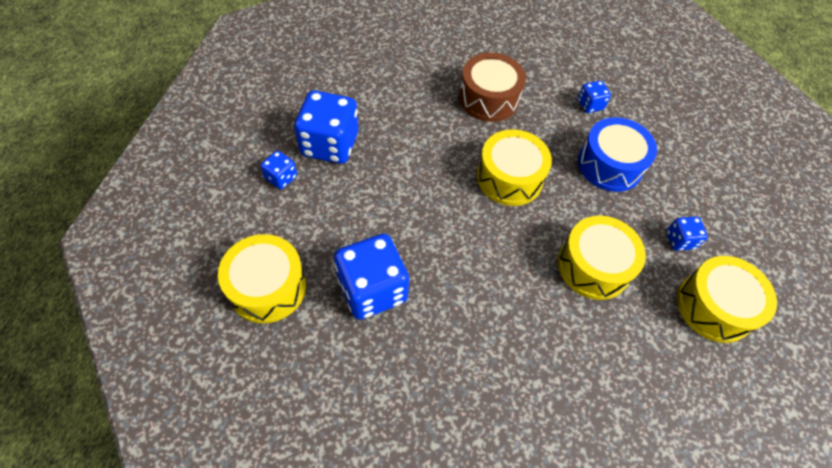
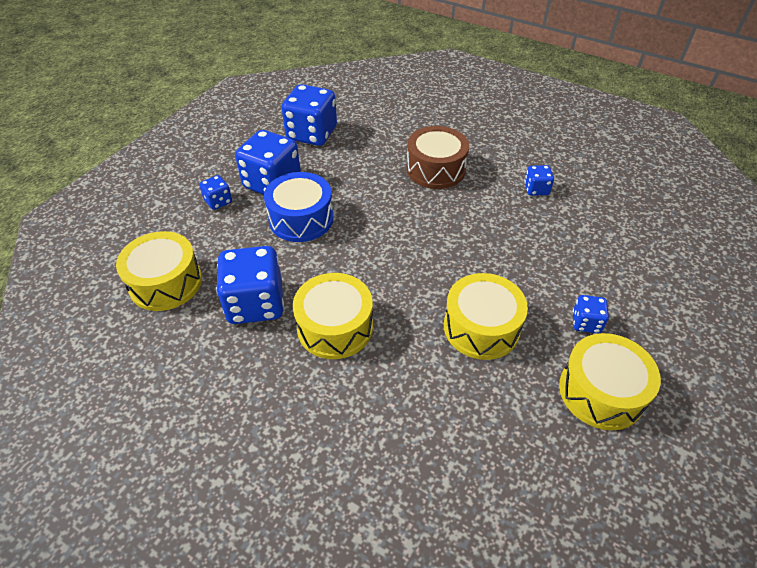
camera: 20 degrees right, 10 degrees down
(347, 76) = (312, 134): none -> blue dice
(509, 178) = (427, 237): yellow drum -> yellow drum (335, 327)
(610, 165) = (536, 243): blue drum -> blue drum (301, 219)

